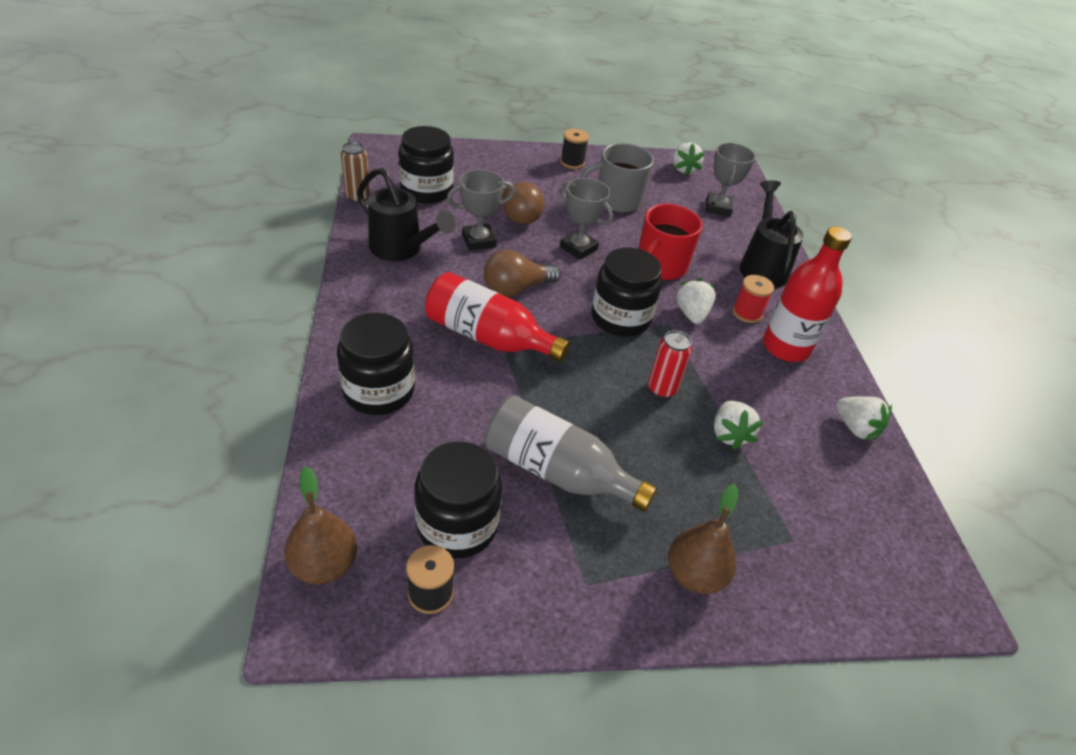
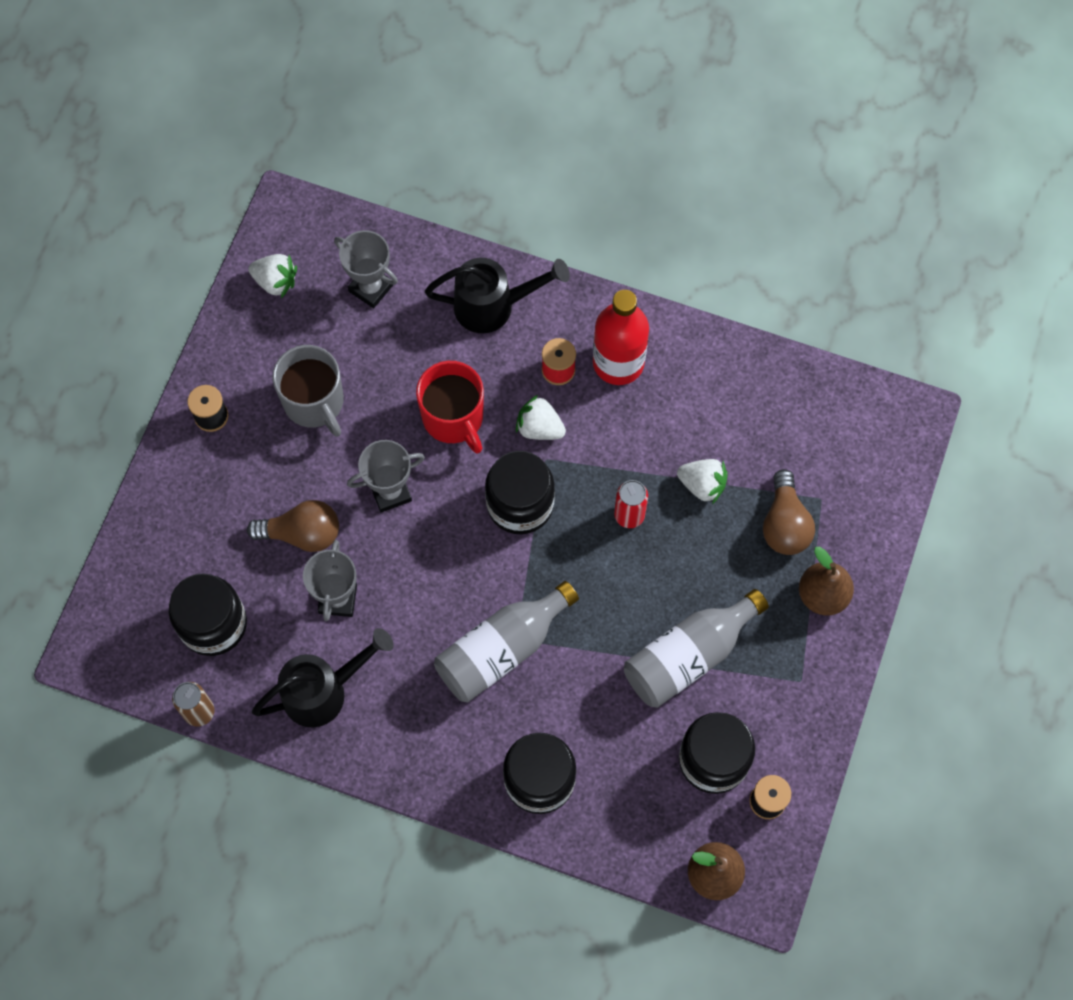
camera: 60 degrees left, 25 degrees up
(488, 337) = (501, 650): red bottle -> grey bottle
(516, 288) = (436, 591): brown light bulb -> brown light bulb (784, 524)
(616, 201) = (314, 402): grey mug -> grey mug turned 45 degrees counterclockwise
(762, 266) = (492, 306): black watering can -> black watering can turned 150 degrees clockwise
(855, 428) = (735, 367): white strawberry -> none

